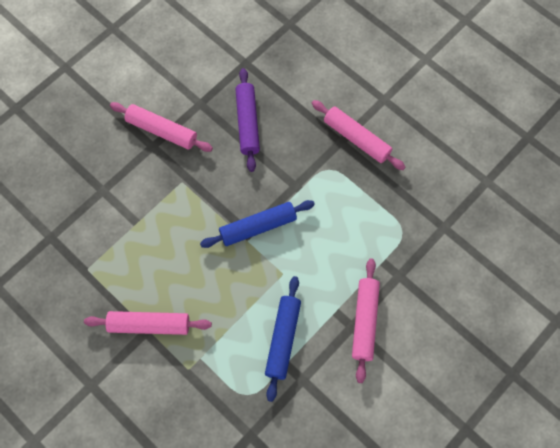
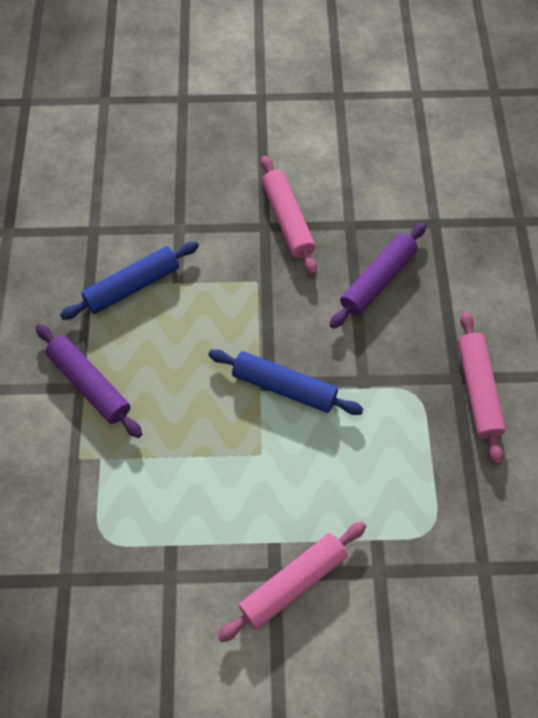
camera: 45 degrees right, 5 degrees down
(149, 325) = (90, 384): pink rolling pin -> purple rolling pin
(283, 339) = (193, 518): blue rolling pin -> blue rolling pin (132, 286)

